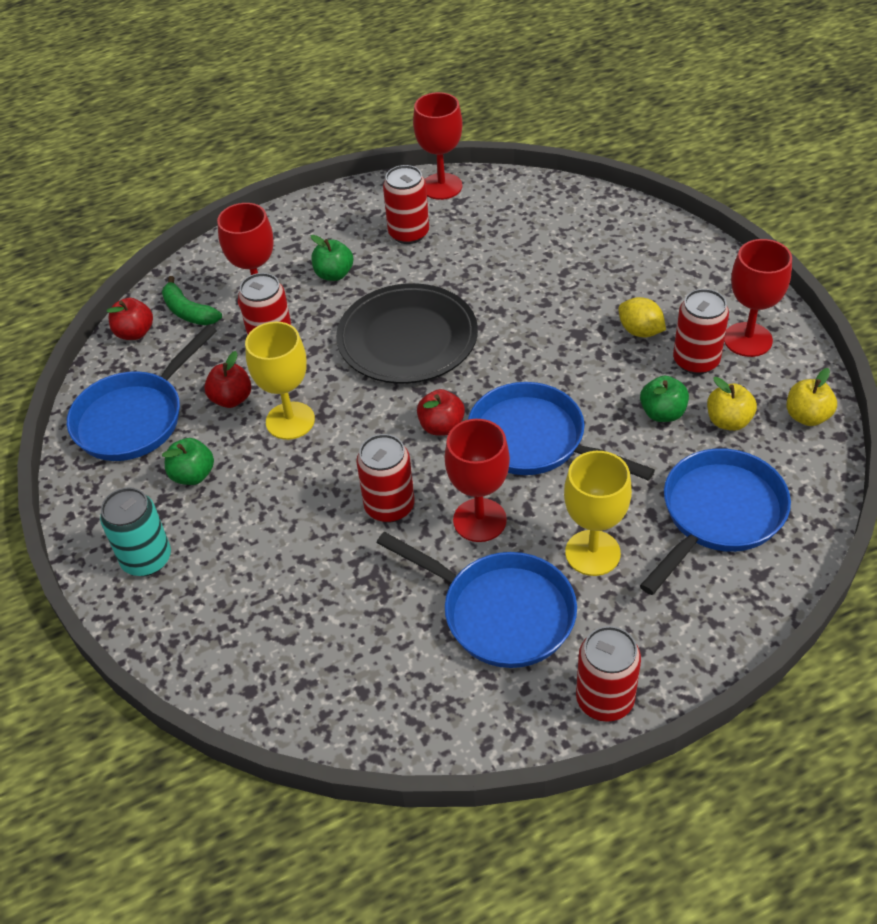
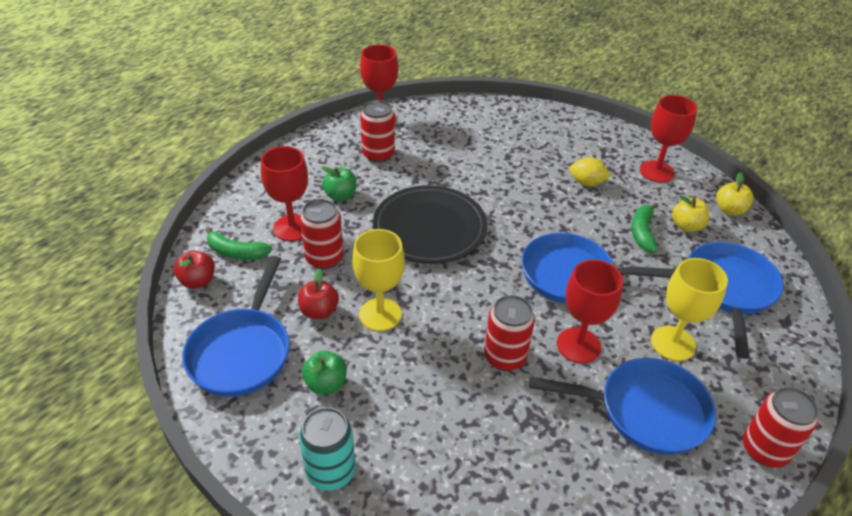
camera: 30 degrees left, 5 degrees down
(441, 426) = (500, 285): red apple -> none
(662, 413) = (642, 232): green apple -> green banana
(696, 361) = (636, 193): red can -> none

